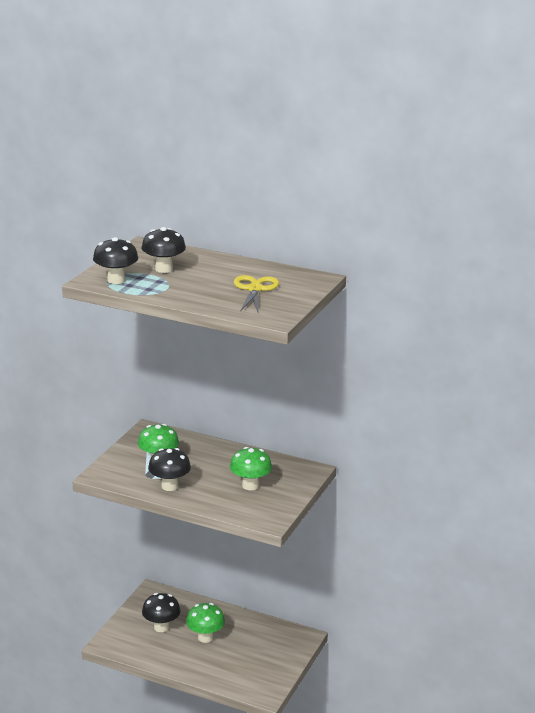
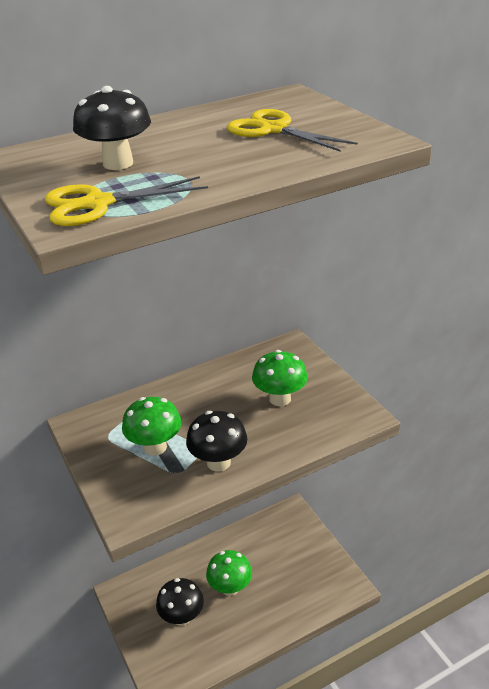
camera: 50 degrees left, 10 degrees up
(116, 280) = (97, 204): black mushroom -> yellow scissors

